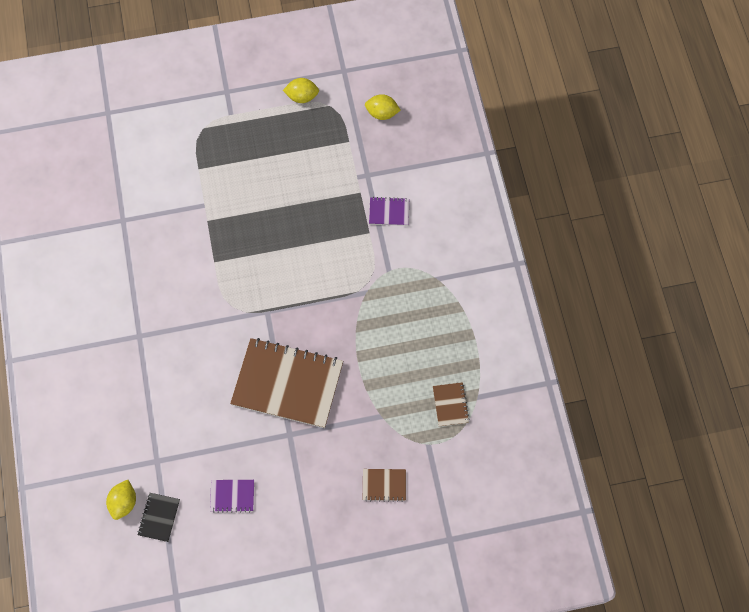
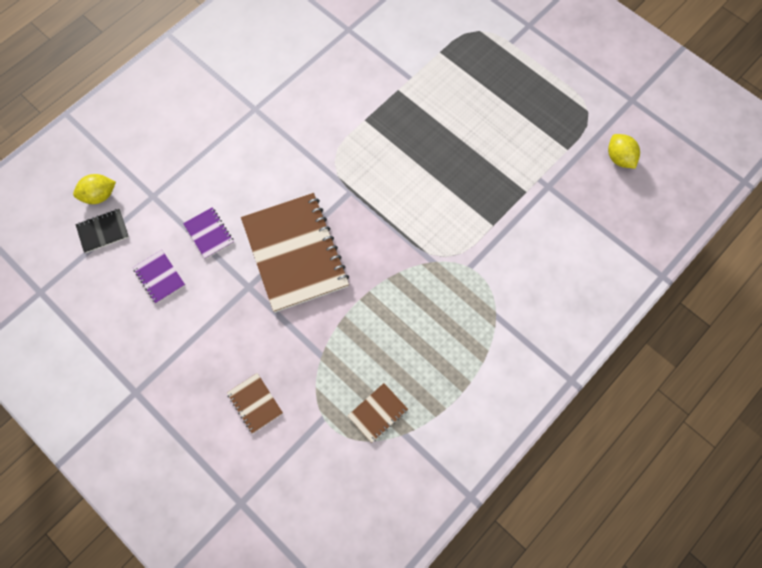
camera: 55 degrees right, 0 degrees up
(302, 97) = (576, 84): yellow lemon -> none
(389, 212) = (527, 229): purple notebook -> purple notebook (209, 234)

